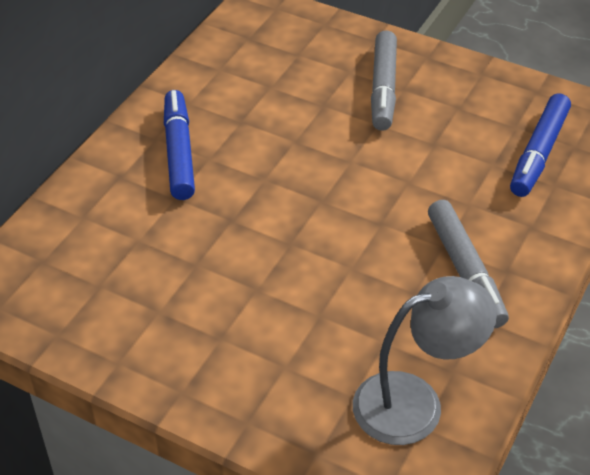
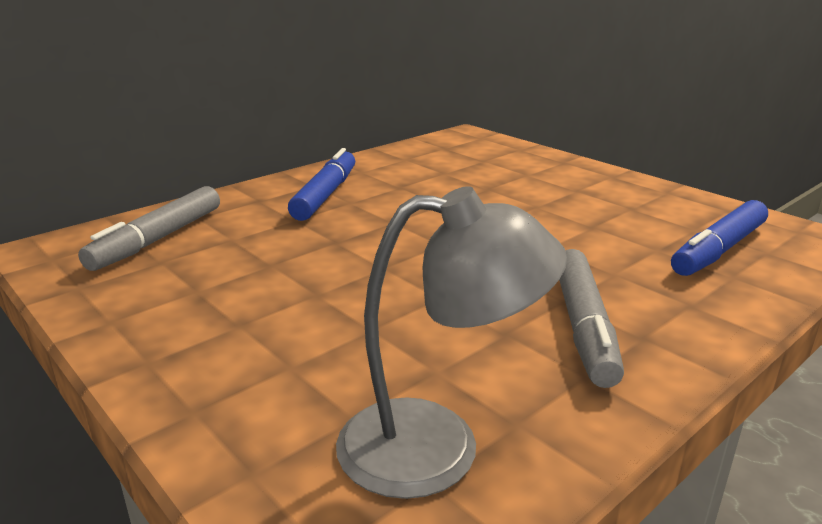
camera: 20 degrees right, 20 degrees down
(383, 88) = (556, 187): grey marker -> grey marker (159, 239)

